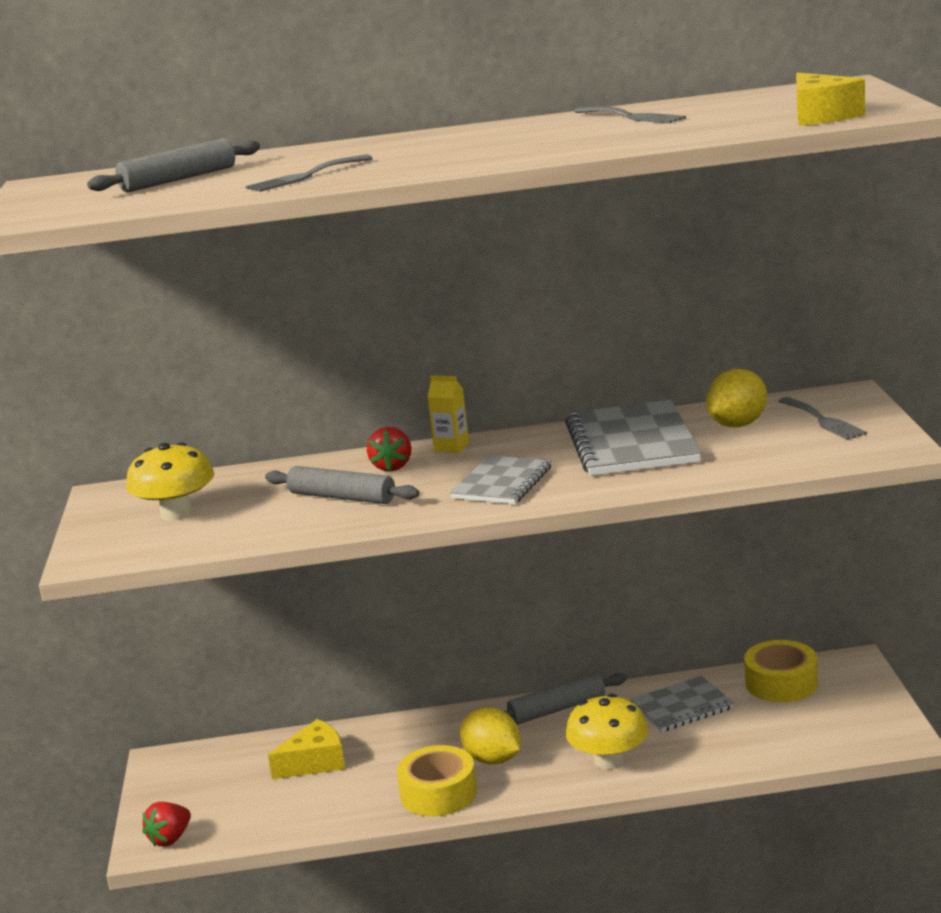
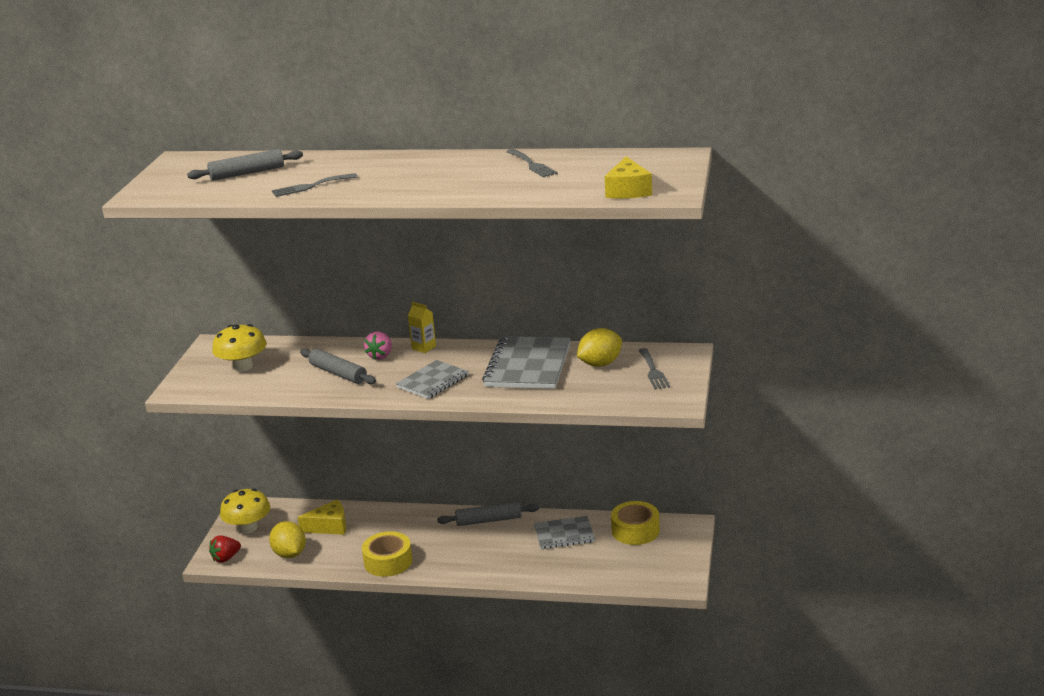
camera: 15 degrees right, 5 degrees up
(392, 466) = (380, 356): red strawberry -> pink strawberry
(493, 759) = (431, 546): yellow lemon -> yellow lemon (290, 554)
(609, 760) = (498, 561): yellow mushroom -> yellow mushroom (248, 527)

